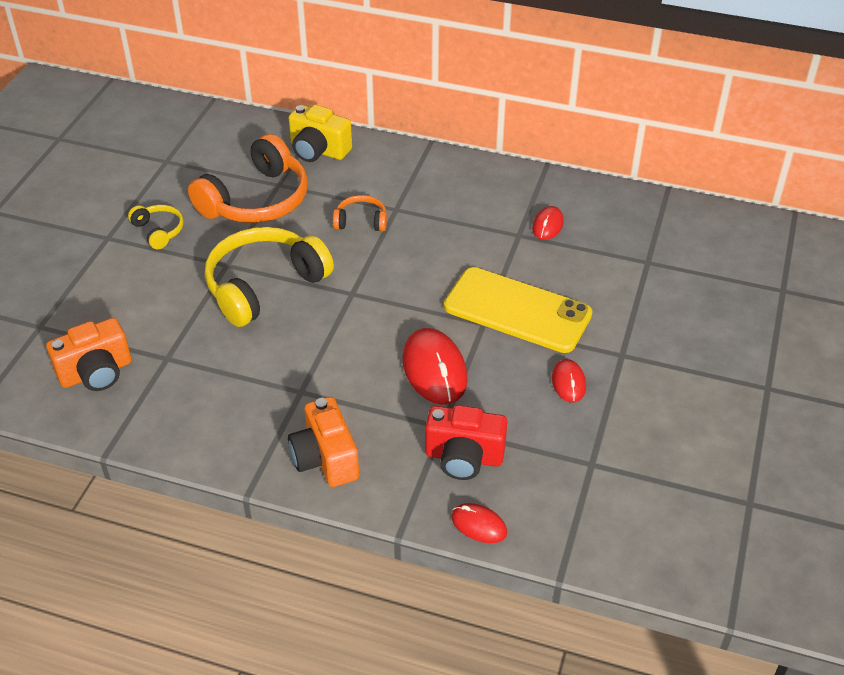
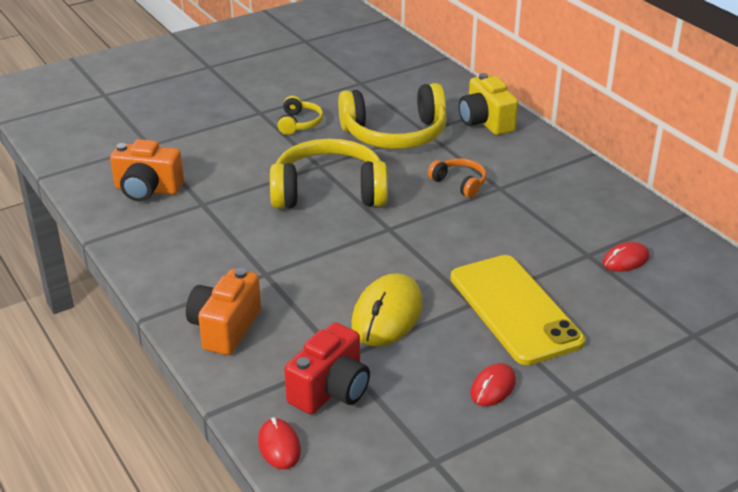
camera: 40 degrees right, 10 degrees down
(257, 200) = (395, 134): orange headphones -> yellow headphones
(434, 370) = (387, 314): red mouse -> yellow mouse
(464, 457) = (330, 390): red camera -> red camera turned 105 degrees counterclockwise

